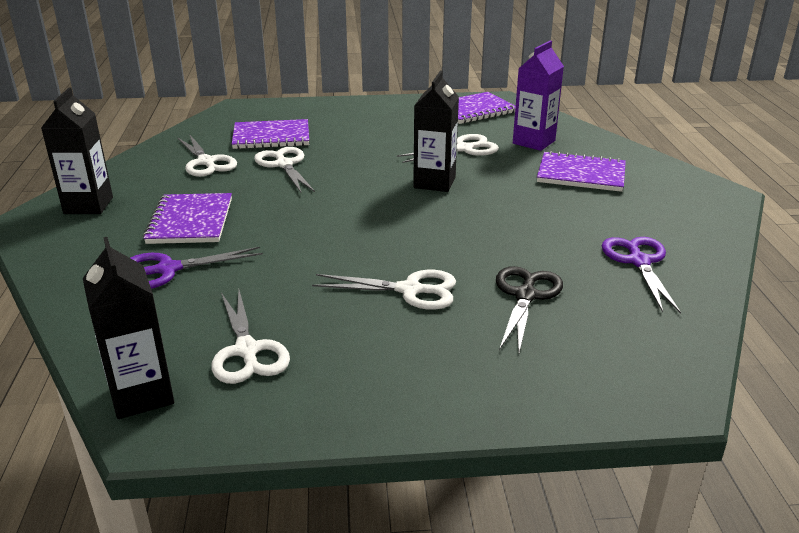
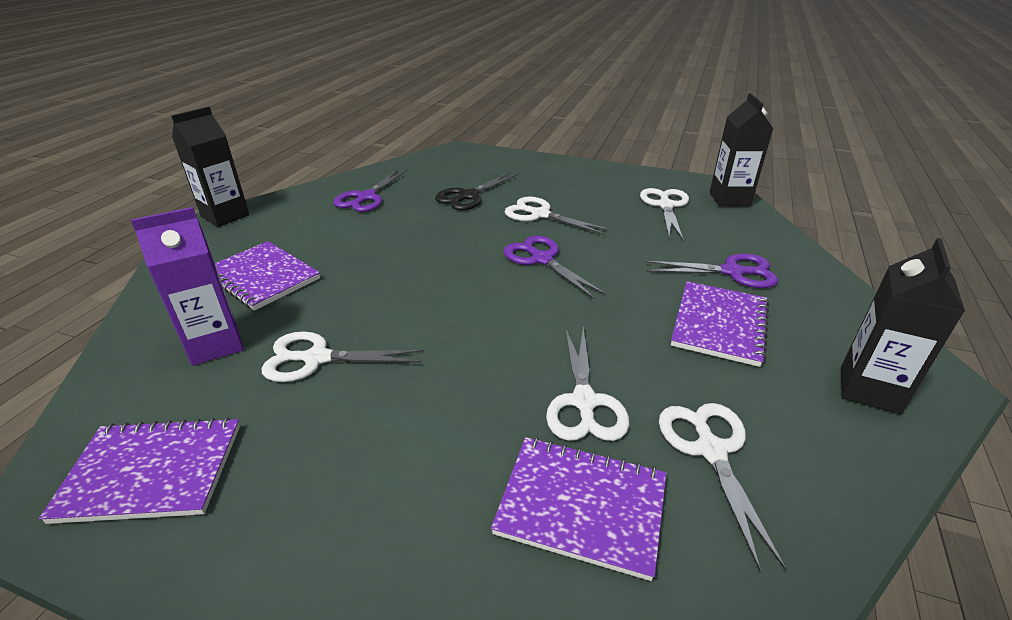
camera: 155 degrees left, 5 degrees up
(369, 238) = (541, 259): none -> purple scissors
(434, 182) = (419, 308): black carton -> black carton (225, 216)

